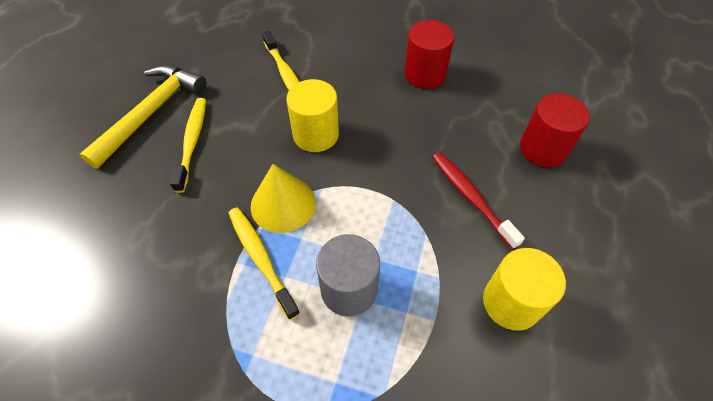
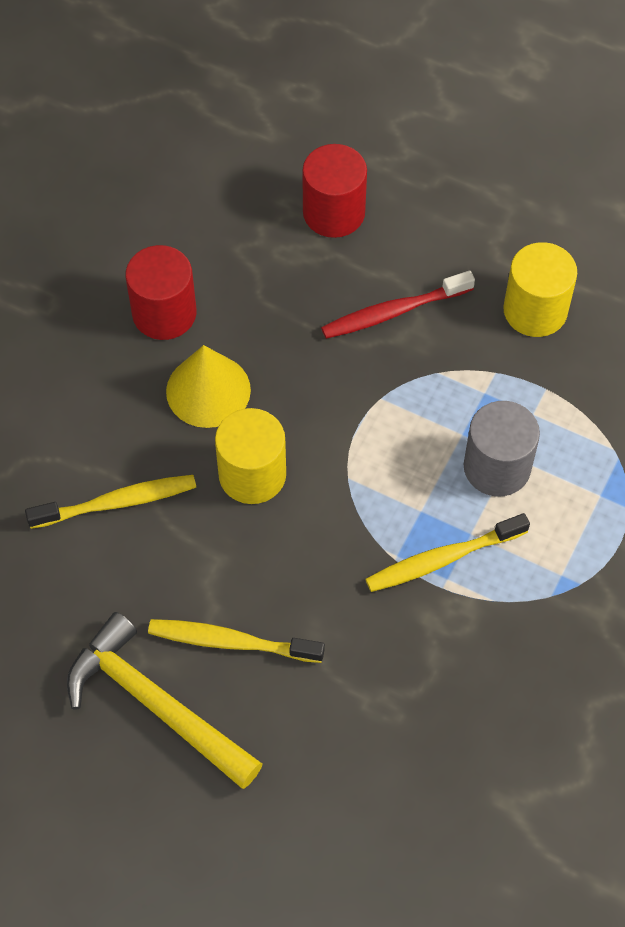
camera: 80 degrees left, 5 degrees up
(283, 204) = (365, 527): yellow cone -> yellow cone (208, 390)

